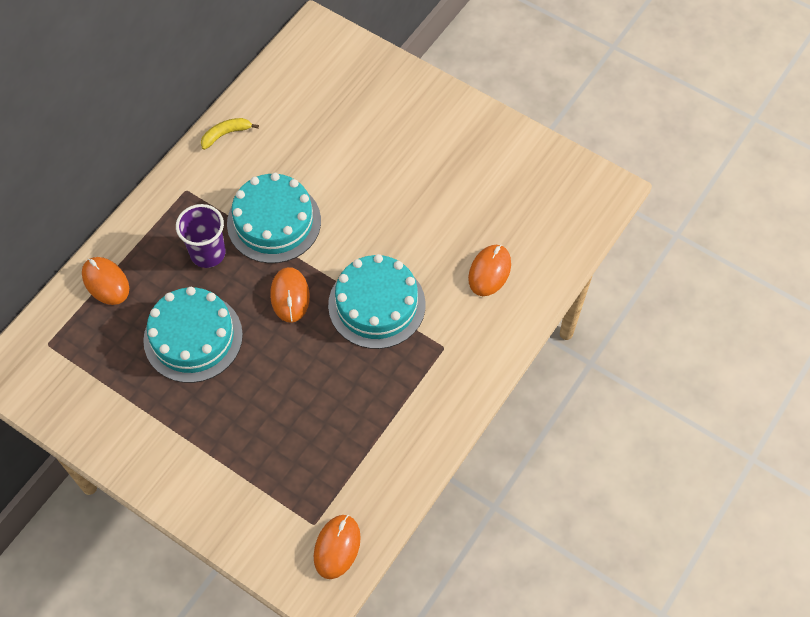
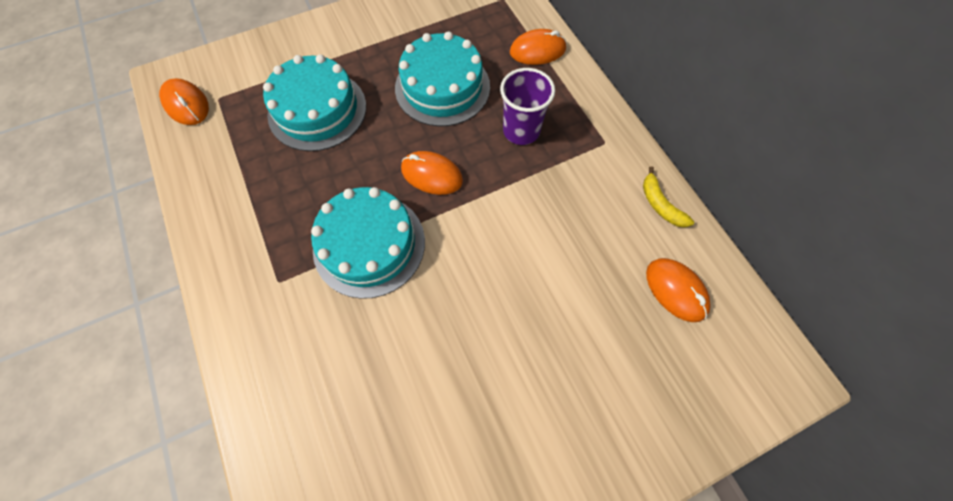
camera: 120 degrees right, 5 degrees up
(226, 134) = (660, 204): yellow banana -> yellow banana turned 150 degrees clockwise
(274, 222) = (523, 199): turquoise cake -> turquoise cake (317, 110)
(489, 271) = (324, 384): orange mouse -> orange mouse (676, 290)

